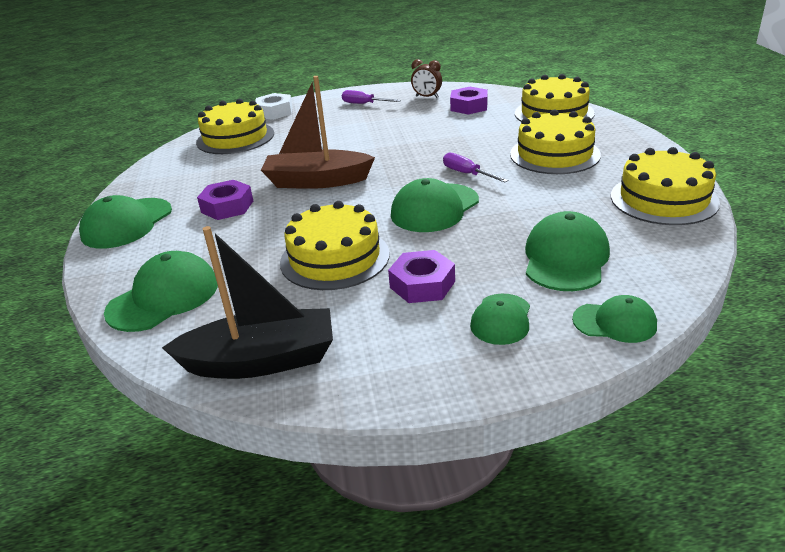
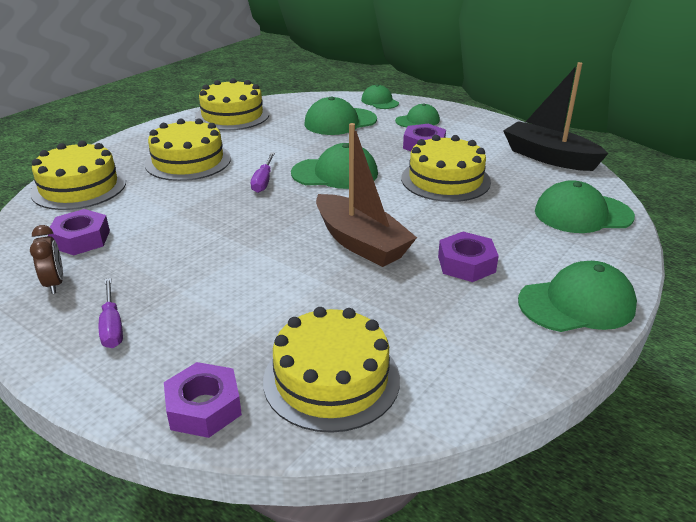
camera: 135 degrees left, 0 degrees up
(274, 112) = (204, 407): white nut -> purple nut

